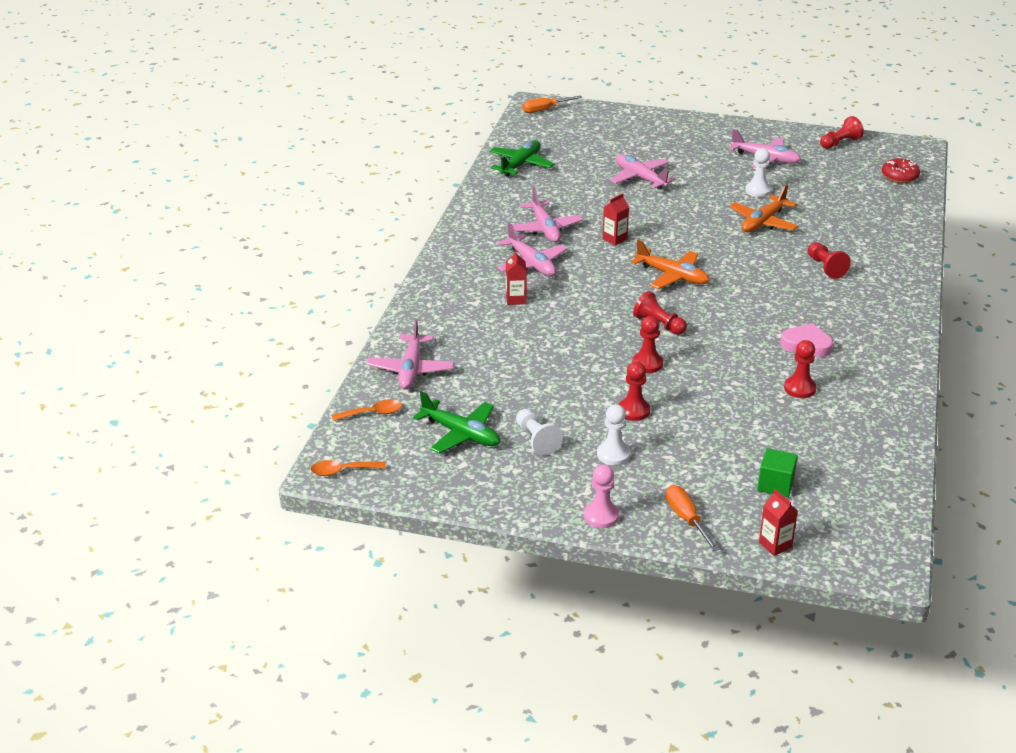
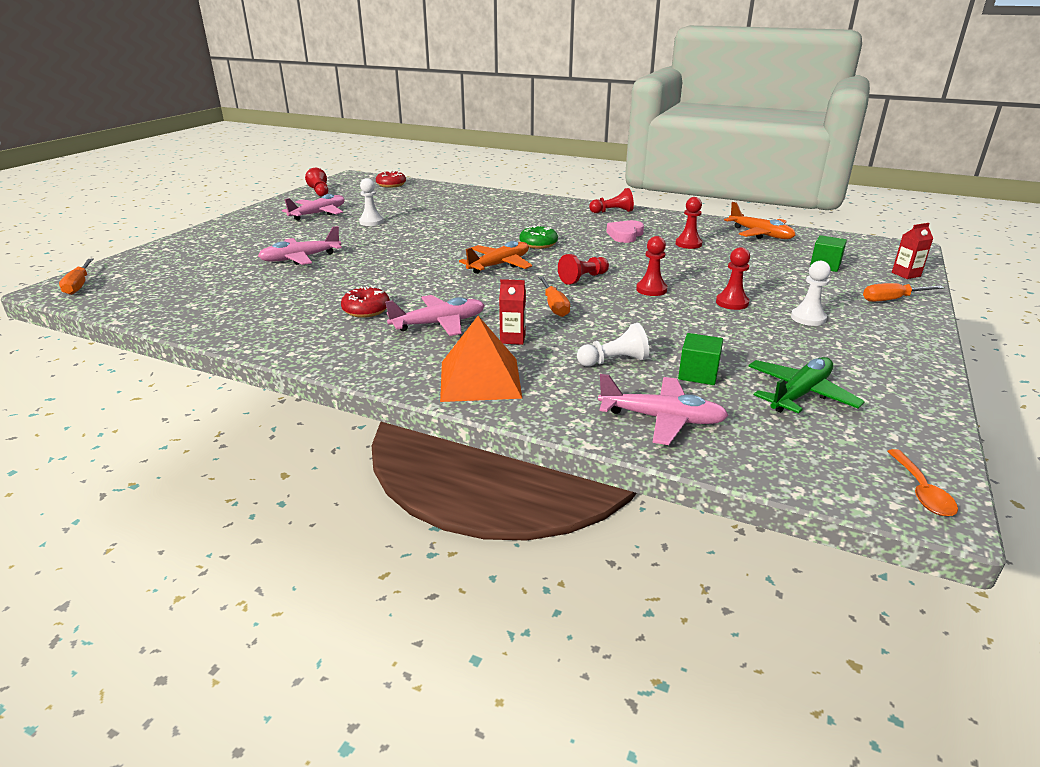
camera: 80 degrees left, 5 degrees down
(373, 413) = (771, 456): orange spoon -> none
(448, 293) = (480, 379): none -> orange pyramid
(481, 387) = (698, 374): none -> green cube
(521, 164) = (198, 309): green plane -> none
(536, 440) = (796, 351): white pawn -> white pawn (614, 361)
(545, 229) = (366, 310): pink plane -> red donut
(586, 313) = (554, 306): none -> orange screwdriver
(601, 516) = (911, 333): pink pawn -> none
(614, 239) = (414, 280): red carton -> none
(744, 292) = (538, 244): none -> green donut
(763, 222) = (427, 226): orange plane -> orange plane (760, 234)
(825, 267) = (512, 217): red pawn -> red pawn (612, 212)

